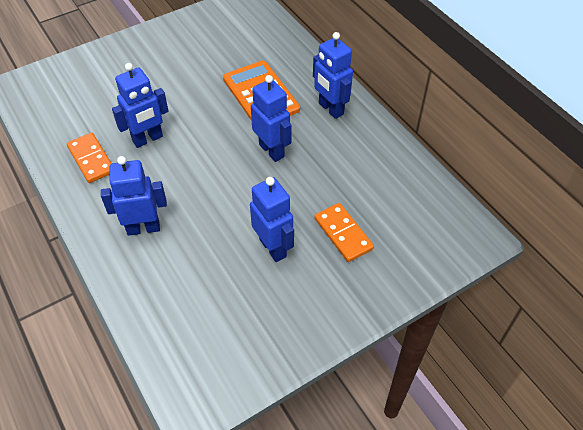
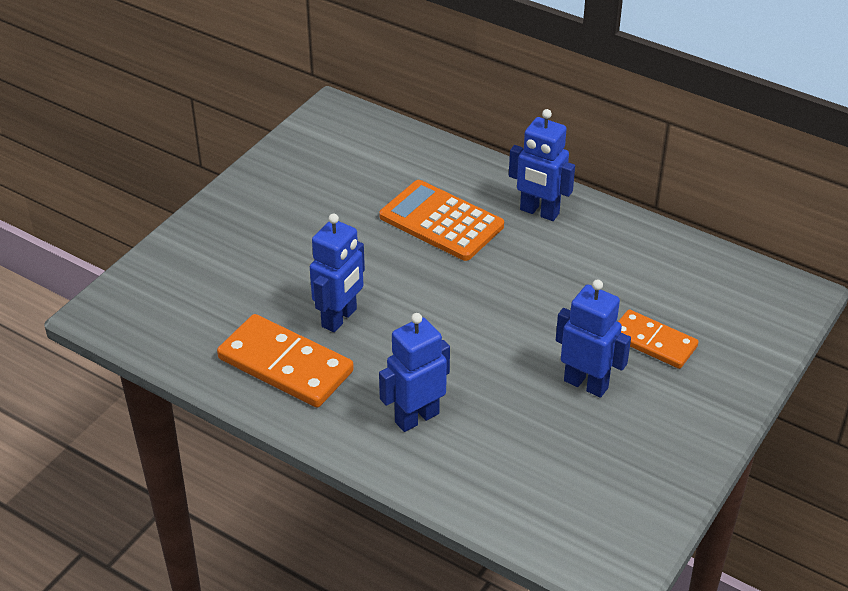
camera: 25 degrees left, 10 degrees down
(91, 159) = (285, 365): orange domino -> orange domino, size x1.55
(272, 150) = (504, 281): blue robot -> none

